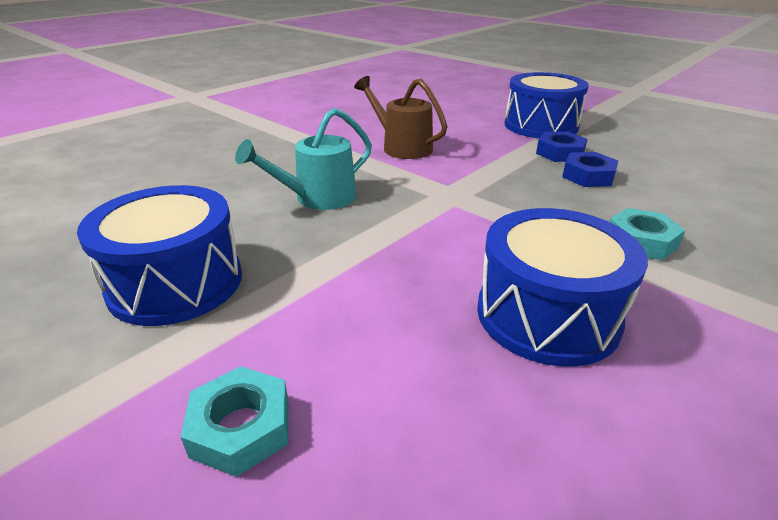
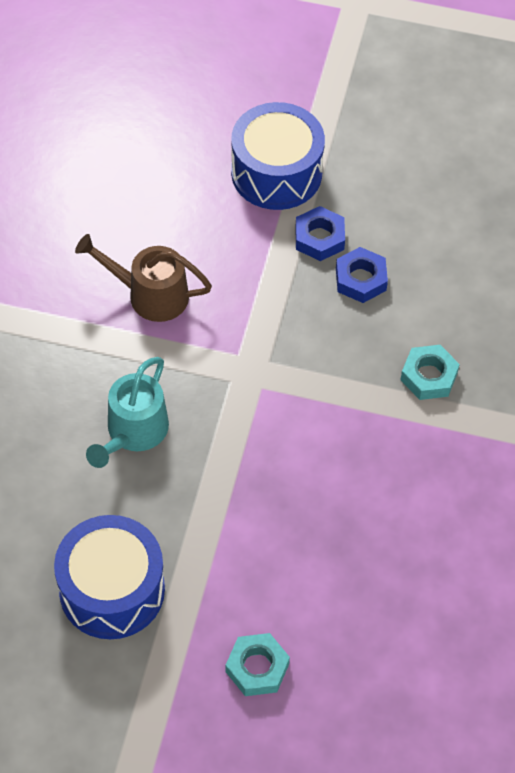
camera: 30 degrees left, 25 degrees up
(547, 315) = (386, 497): blue drum -> none

